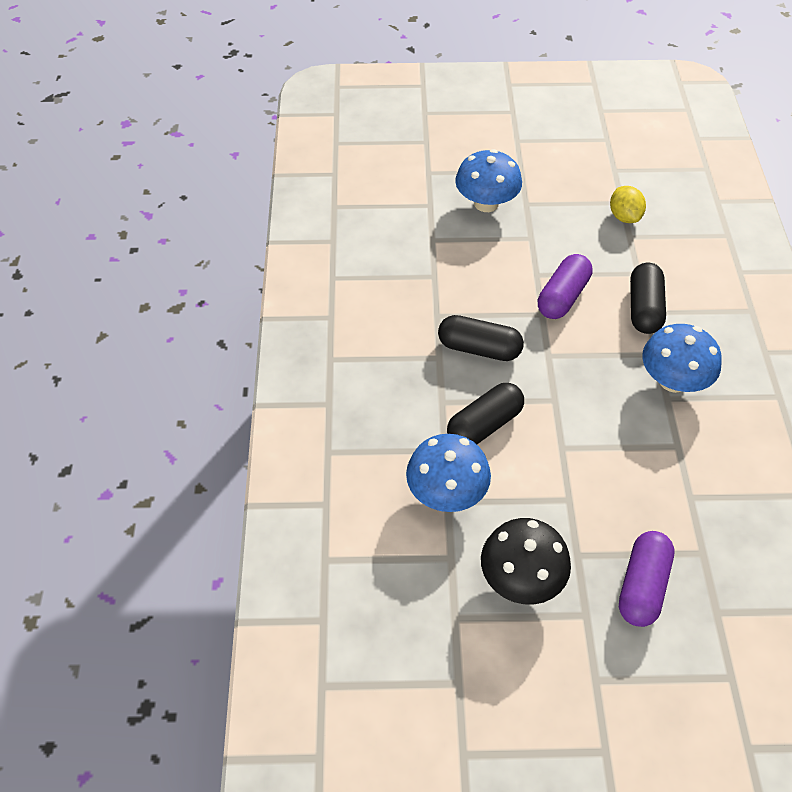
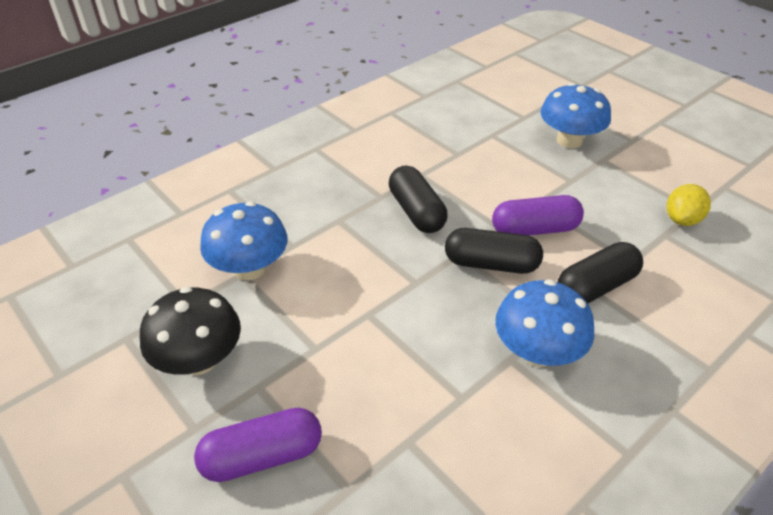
camera: 50 degrees right, 10 degrees down
(484, 425) = (341, 254): black capsule -> black capsule (491, 264)

